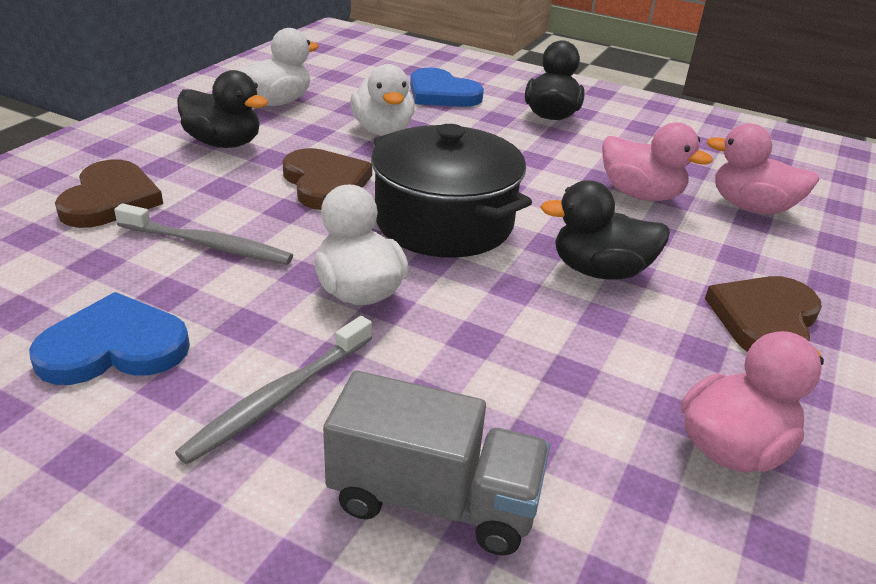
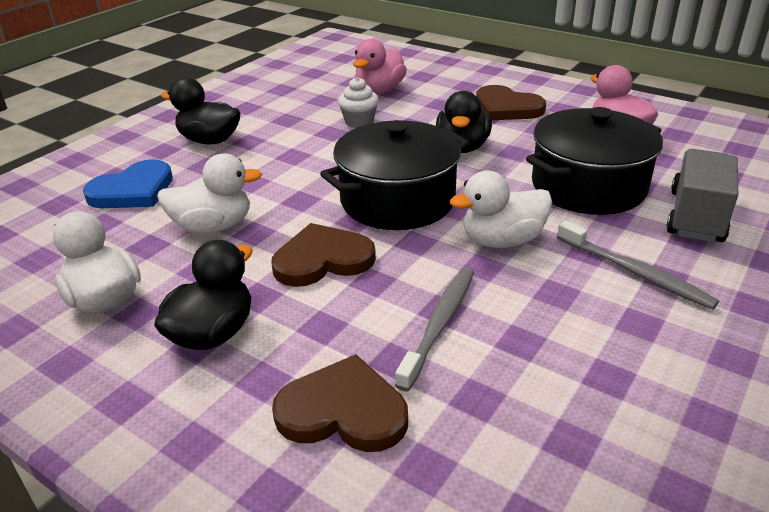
camera: 80 degrees left, 0 degrees up
(114, 347) = (606, 361): blue heart -> none
(512, 382) = (588, 186): none -> black pot
(640, 194) = (359, 122): pink duck -> white cupcake

